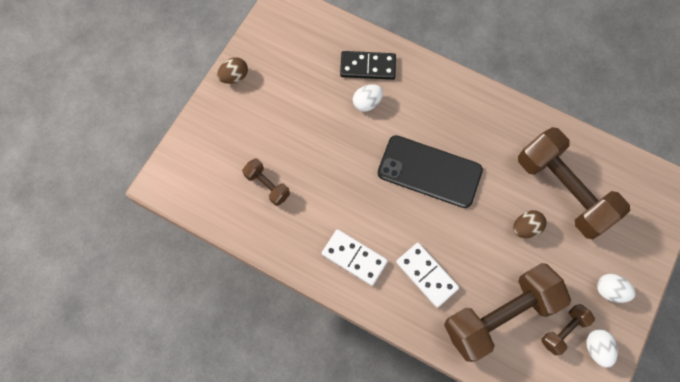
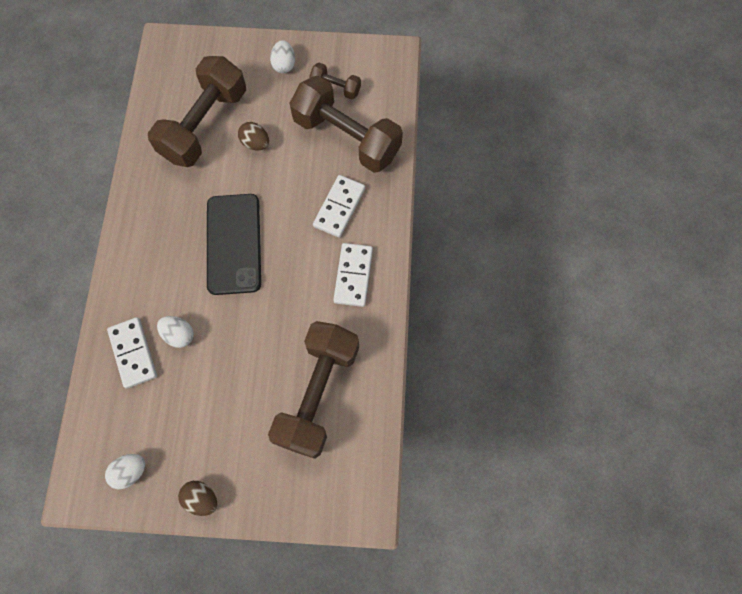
camera: 115 degrees left, 0 degrees up
(267, 185) = (317, 394): brown dumbbell -> brown dumbbell, size x2.17
(367, 67) = (133, 353): black domino -> white domino
(596, 348) = (339, 61): white egg -> white egg (130, 472)

